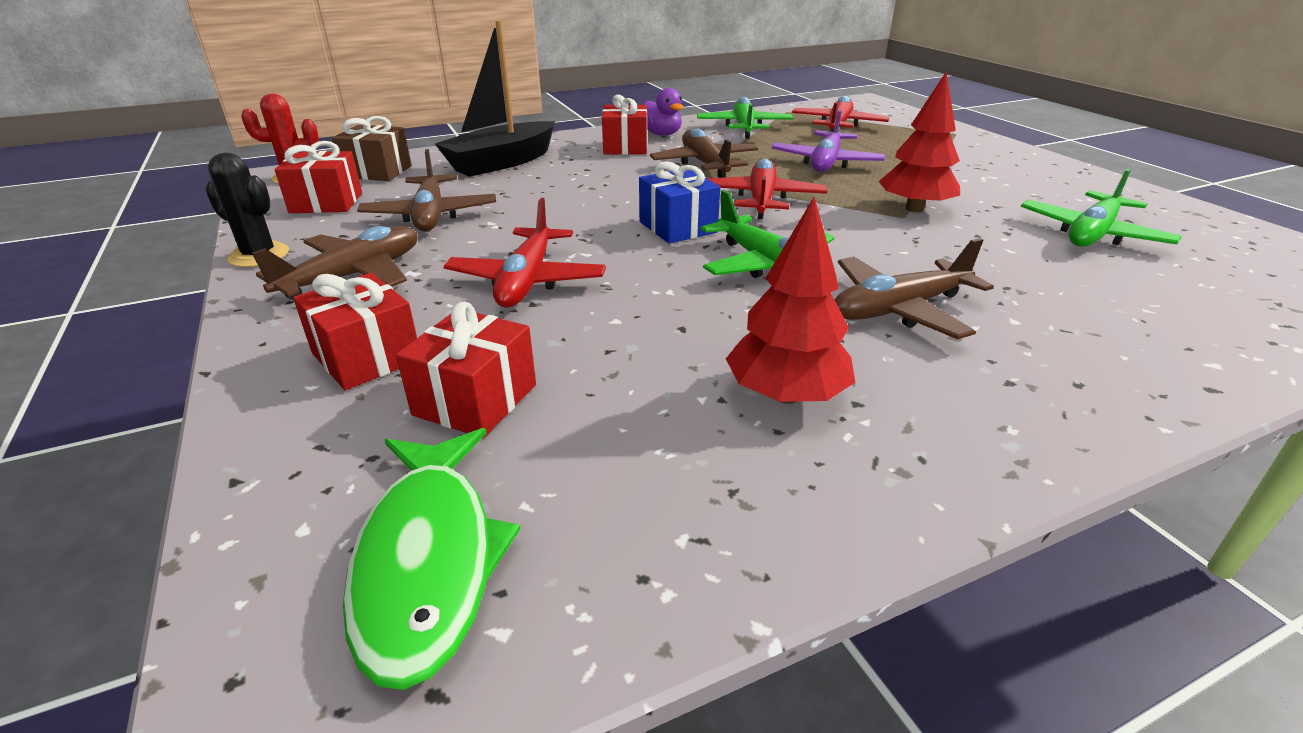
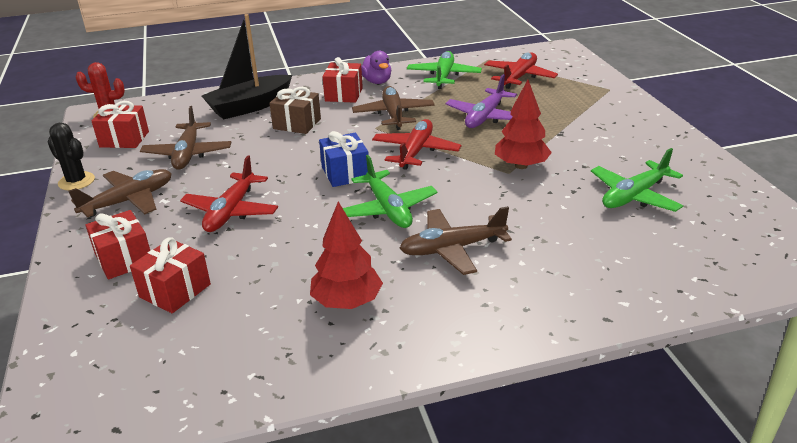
camera: 10 degrees right, 0 degrees up
(377, 172) = (163, 112): brown gift -> brown gift (297, 124)
(429, 560) = (128, 373): green fish -> none

